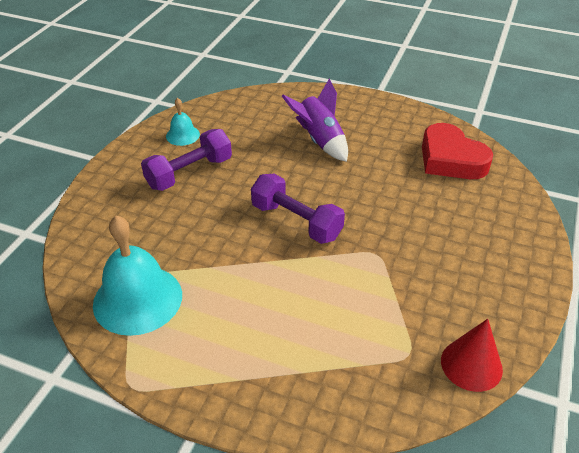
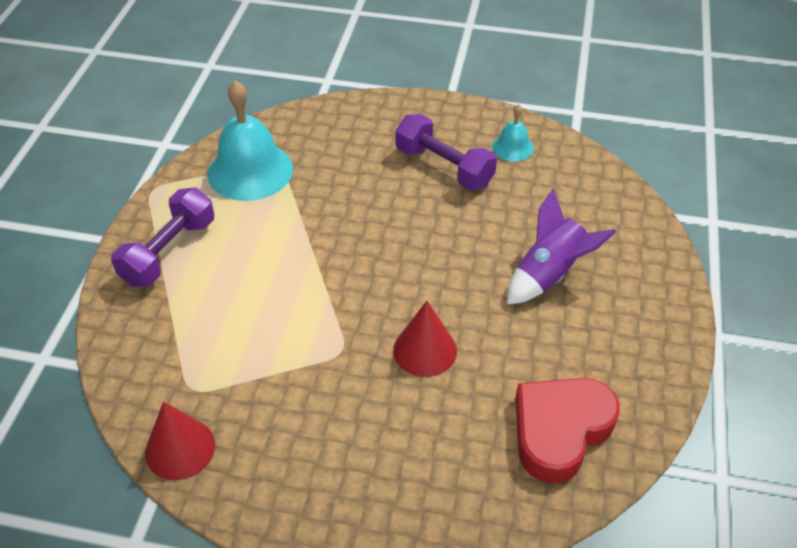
camera: 80 degrees right, 5 degrees up
(296, 221) = (382, 270): purple dumbbell -> purple dumbbell (169, 252)
(380, 209) = (425, 350): none -> red cone

